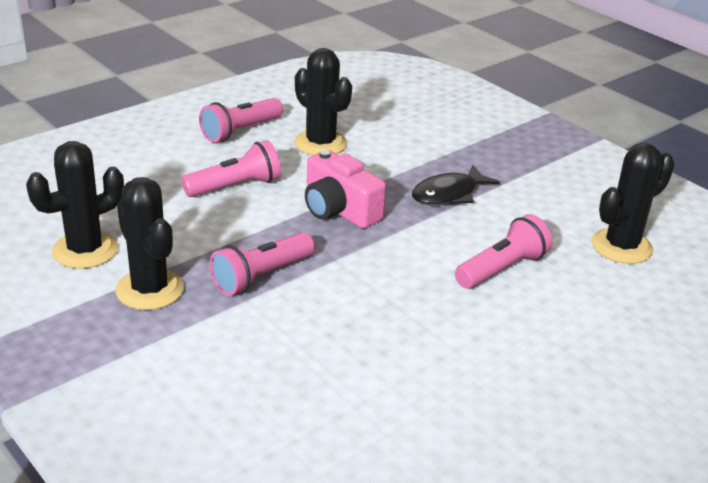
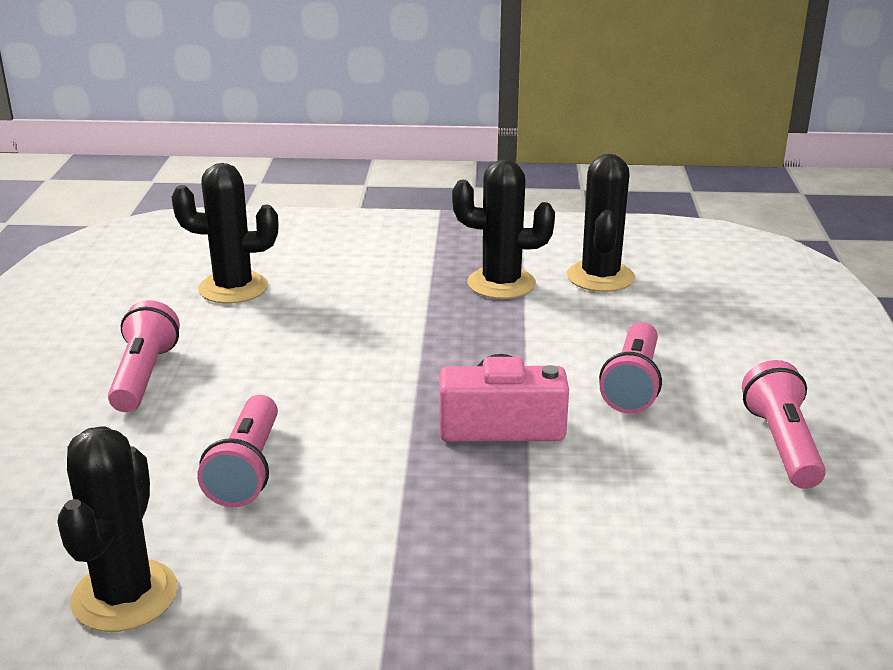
camera: 135 degrees right, 5 degrees down
(261, 276) = (447, 334): pink flashlight -> pink flashlight (144, 376)
(320, 143) = (683, 492): black cactus -> black cactus (233, 288)
(448, 194) = (428, 526): black fish -> none

